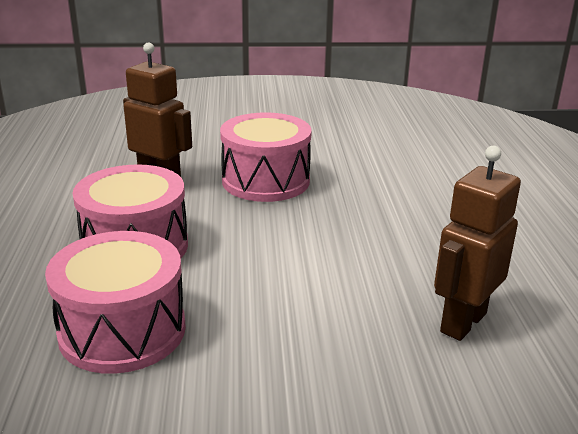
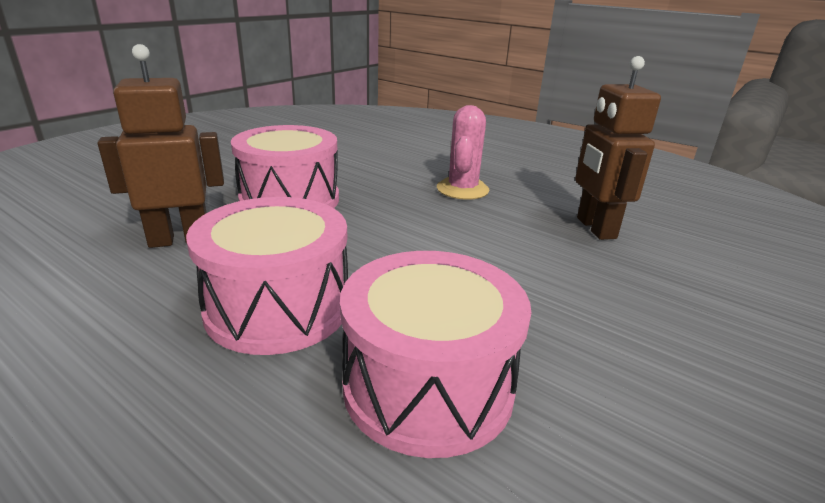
camera: 50 degrees left, 0 degrees up
(415, 230) = (462, 189): none -> pink cactus

